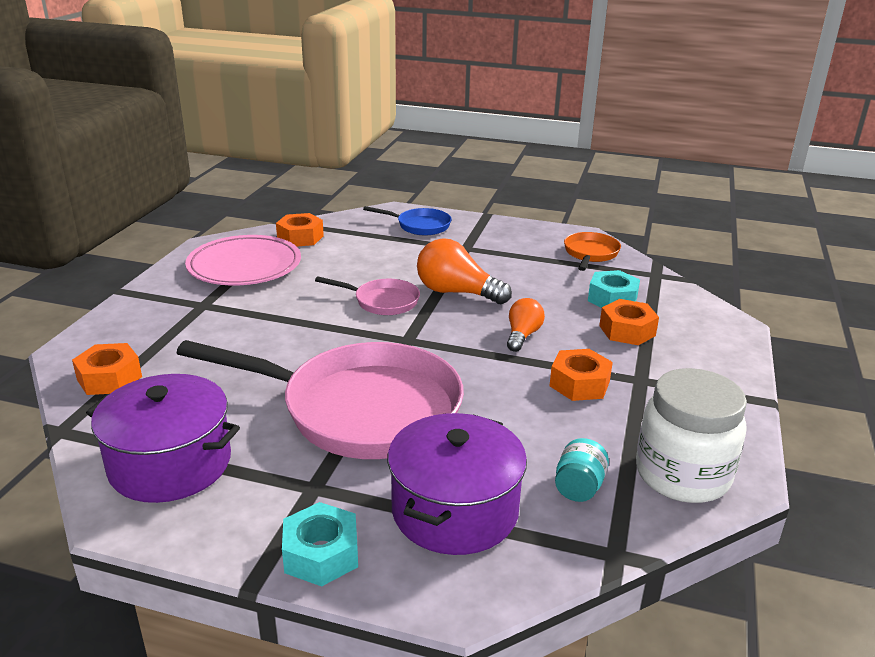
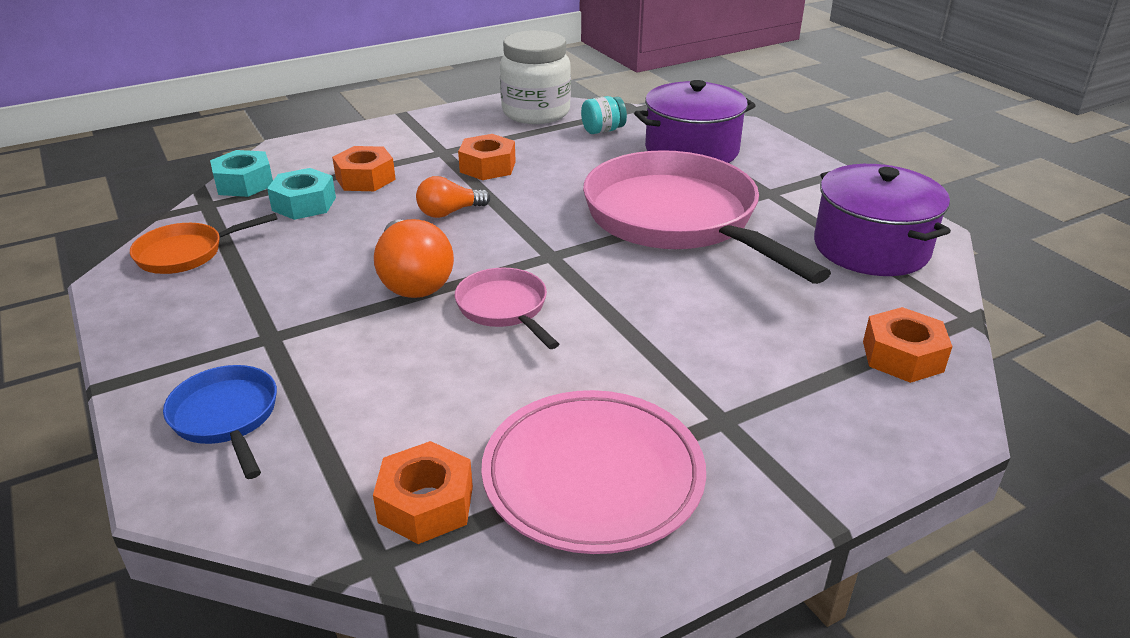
camera: 135 degrees left, 5 degrees up
(321, 554) = (796, 164): turquoise nut -> turquoise nut (244, 183)

